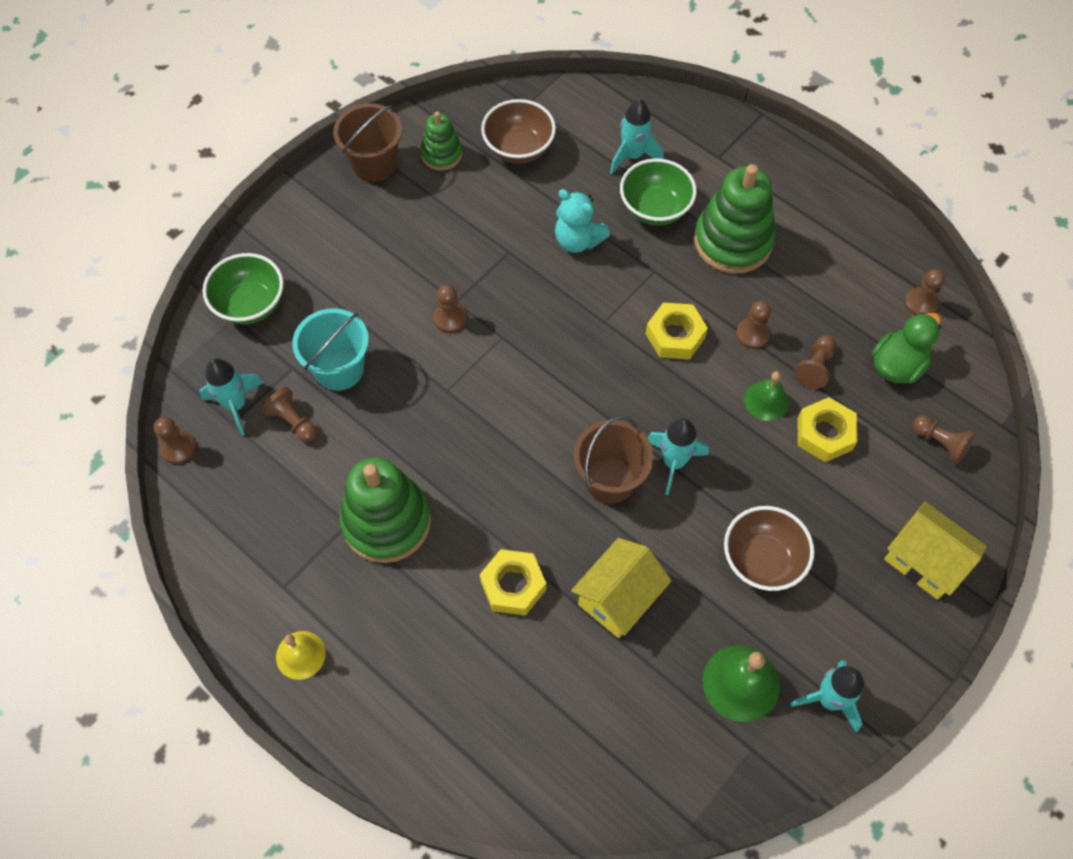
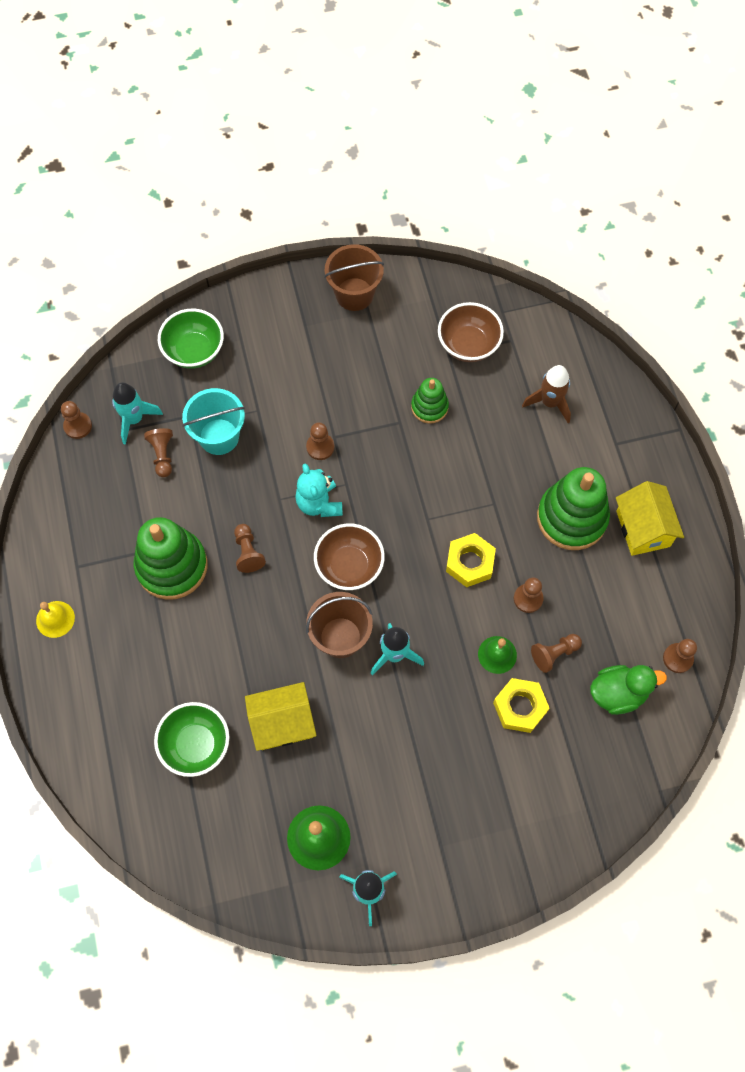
camera: 35 degrees right, 5 degrees up
(441, 154) = (408, 315): green stacking toy -> green stacking toy (429, 407)
(513, 585) = (220, 666): yellow nut -> none
(578, 240) = (456, 444): turquoise teddy bear -> turquoise teddy bear (319, 503)
(632, 156) = (549, 402): turquoise rocket -> brown rocket
(655, 209) = (533, 455): green bowl -> green bowl (196, 745)
(762, 560) = (401, 765): brown bowl -> brown bowl (349, 566)
(924, 561) = (516, 847): yellow house -> yellow house (643, 528)
(940, 443) = (601, 772): brown pawn -> brown pawn (248, 552)

